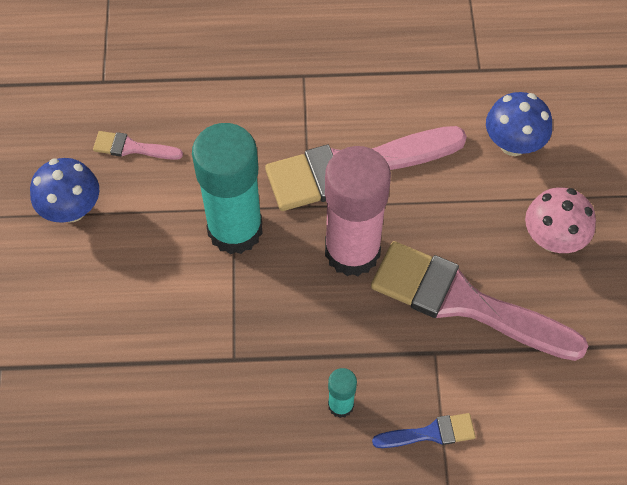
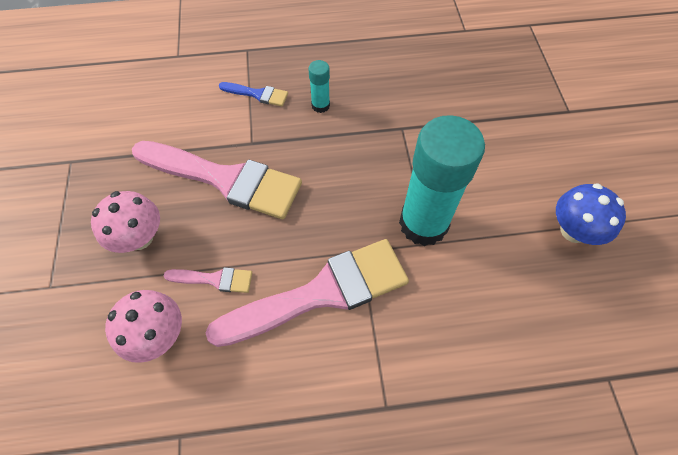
camera: 175 degrees right, 0 degrees up
(132, 148) = (544, 297): pink brush -> pink brush (214, 279)
(352, 251) = (318, 213): pink glue stick -> none
(430, 433) = (257, 94): blue brush -> blue brush turned 150 degrees counterclockwise
(513, 144) = (158, 335): blue mushroom -> pink mushroom

